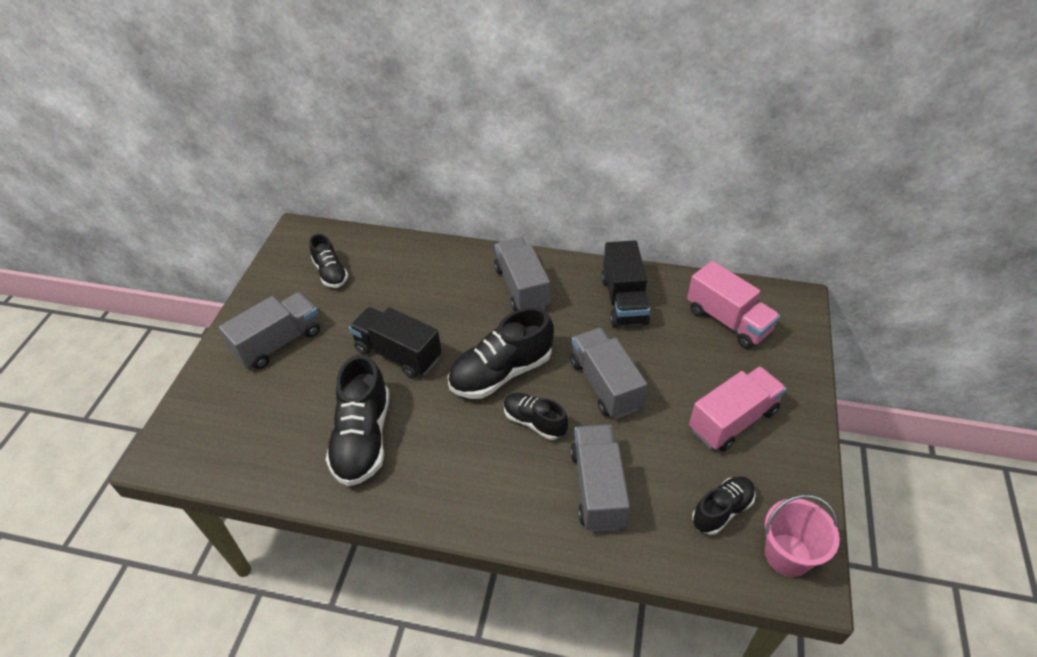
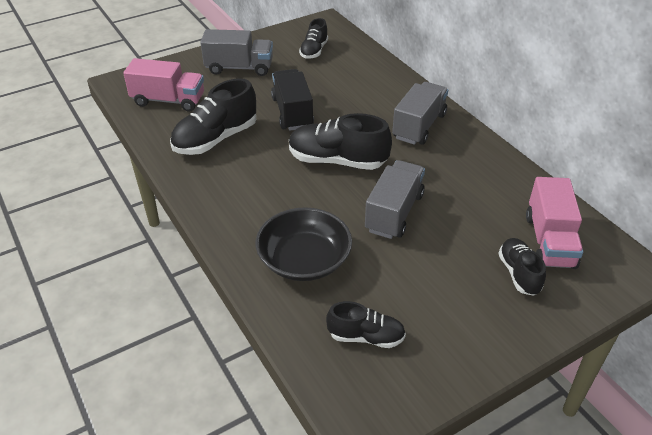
camera: 45 degrees right, 5 degrees down
(534, 422) = (318, 199): black shoe -> black shoe (519, 273)
(597, 488) = (304, 260): grey truck -> black bowl
(624, 300) = (482, 177): black truck -> none
(733, 420) = (456, 298): pink truck -> pink truck (168, 100)
(787, 555) = (372, 398): pink bucket -> none

